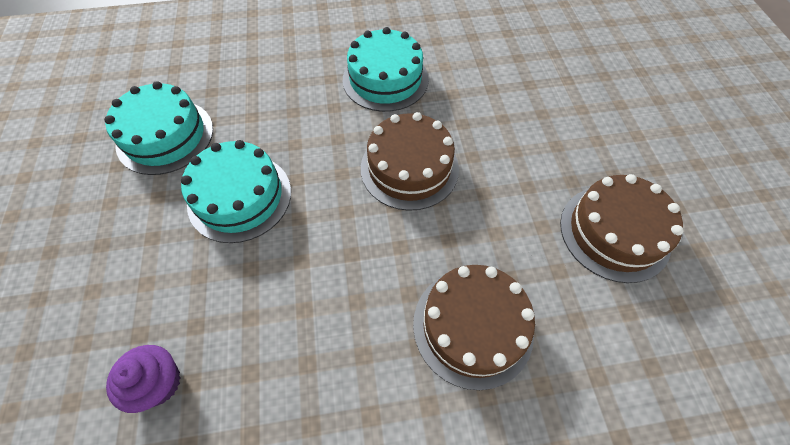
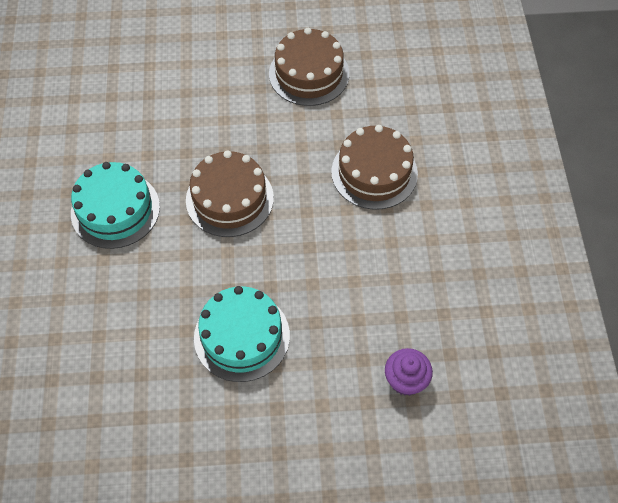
camera: 85 degrees left, 0 degrees up
(165, 136) = (154, 416): turquoise cake -> none

